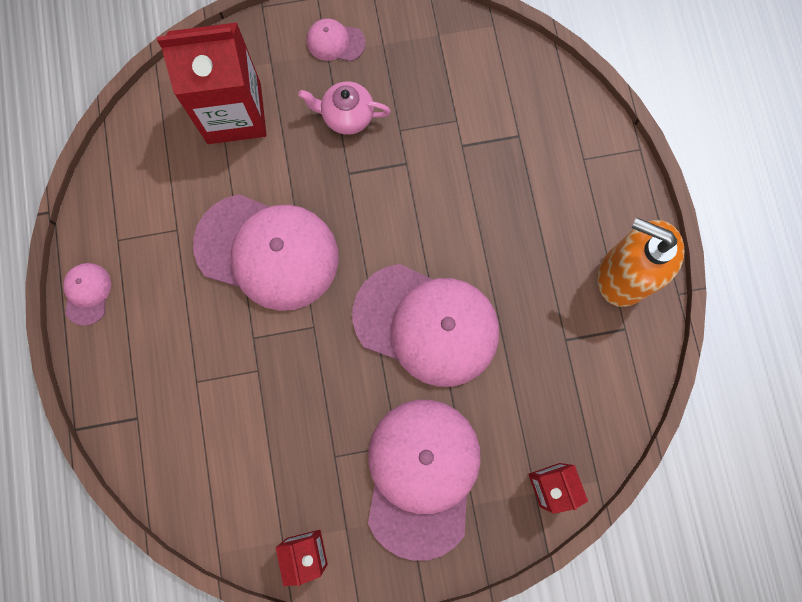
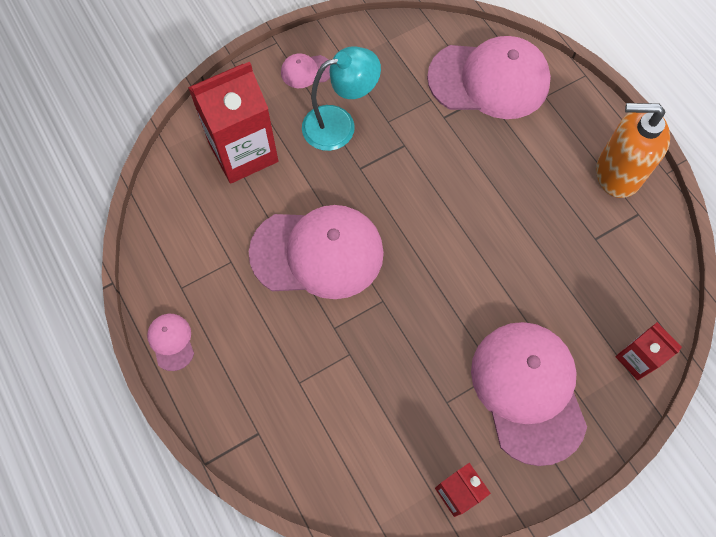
camera: 20 degrees left, 10 degrees down
(347, 116) = (339, 124): pink teapot -> turquoise lamp
(427, 324) = (477, 265): pink cap -> pink cap (489, 80)

